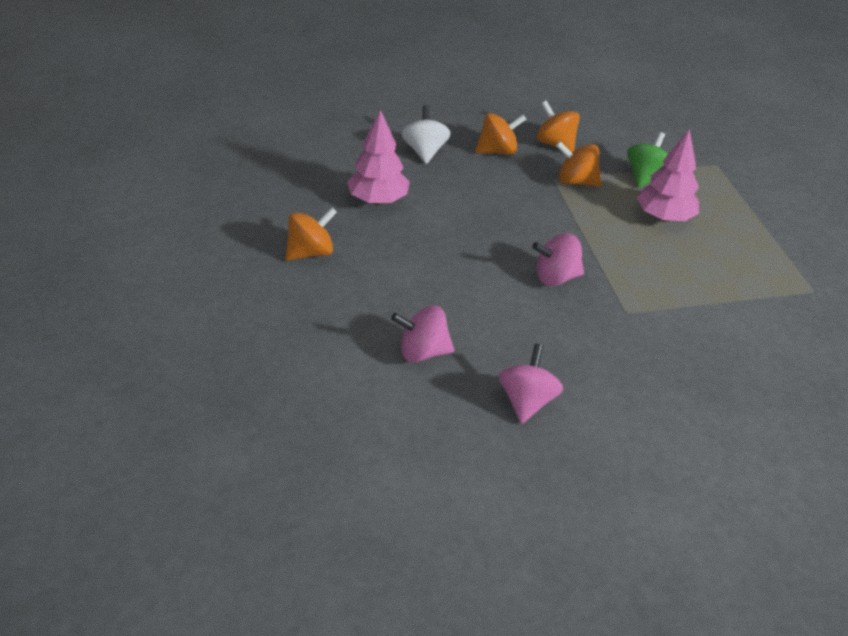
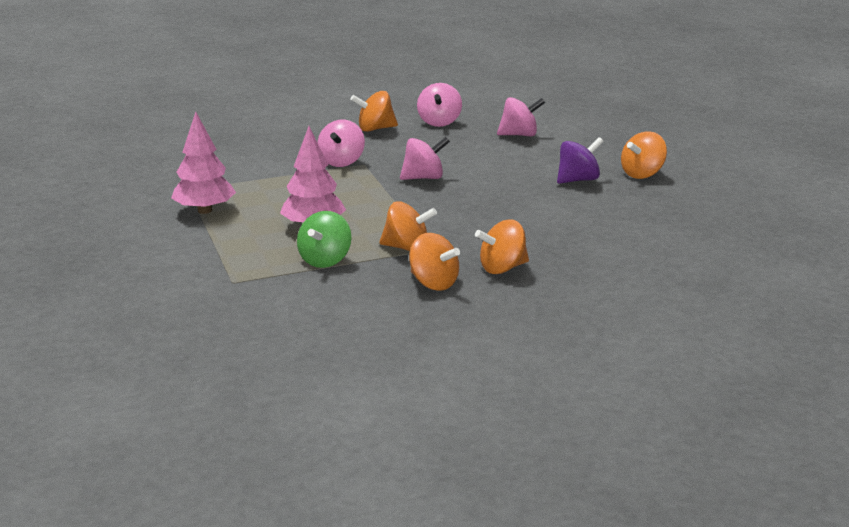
camera: 175 degrees right, 15 degrees down
(378, 200) = (609, 212): pink tree -> pink tree (204, 210)
(386, 252) = (578, 180): none -> purple spinning top
(424, 151) = (586, 259): white spinning top -> none
(618, 395) = (375, 129): none -> orange spinning top
(653, 321) = (341, 162): none -> pink spinning top

